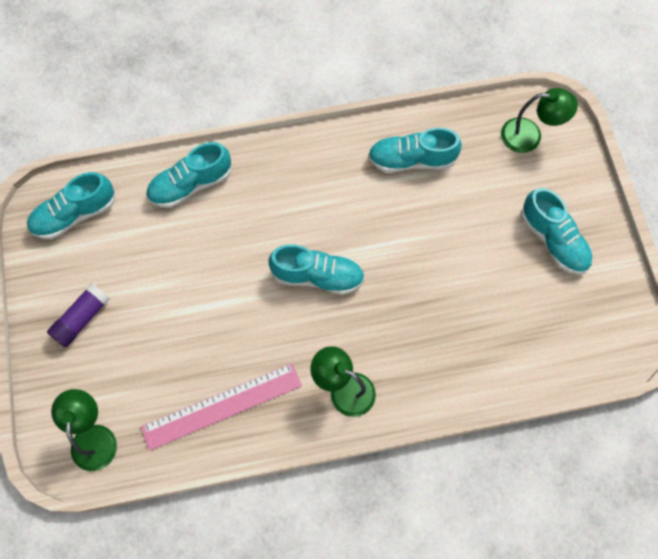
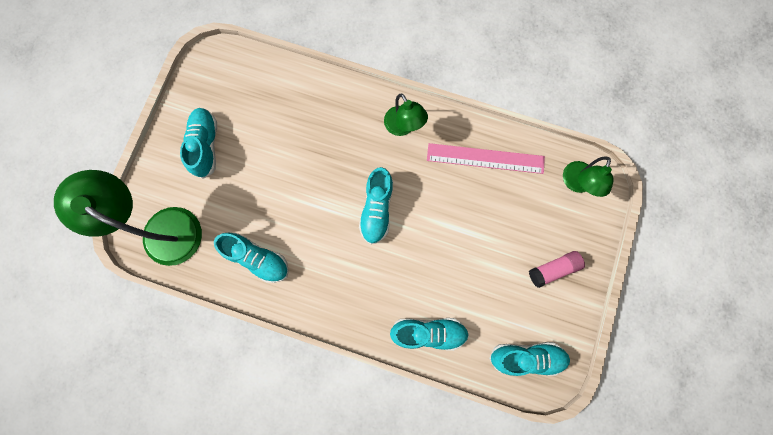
camera: 150 degrees left, 10 degrees up
(81, 319) = (553, 269): purple glue stick -> pink glue stick
(317, 276) = (377, 209): turquoise shoe -> turquoise shoe turned 120 degrees counterclockwise
(530, 135) = (162, 228): green lamp -> green lamp, size x1.76

